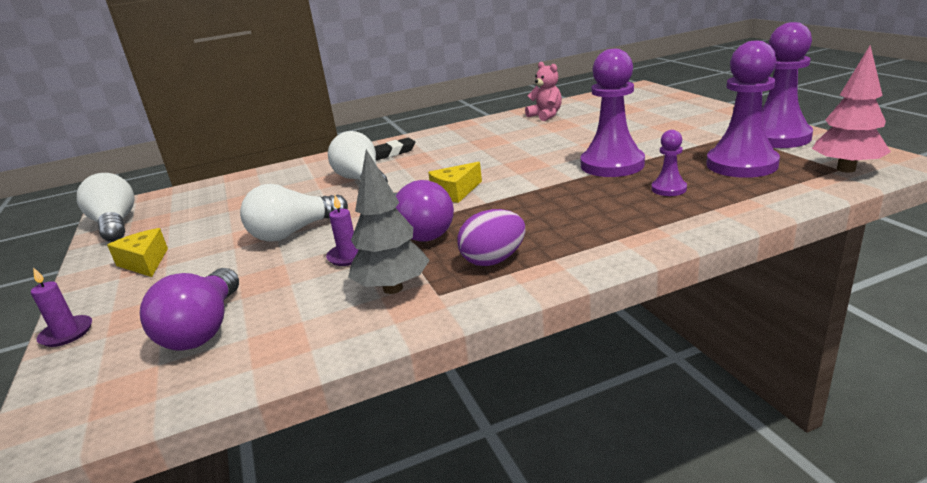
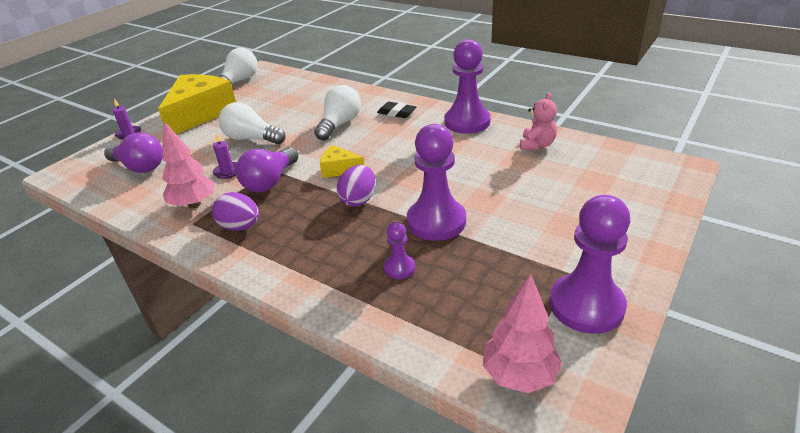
camera: 55 degrees right, 10 degrees up
(145, 262) = (200, 114): yellow cheese -> yellow cheese, size x2.14
(204, 329) = (139, 167): purple light bulb -> purple light bulb turned 120 degrees counterclockwise
(393, 288) = (194, 204): grey tree -> pink tree
(530, 191) = (358, 200): none -> purple egg
(741, 164) = (485, 297): purple pawn -> purple pawn (467, 122)

